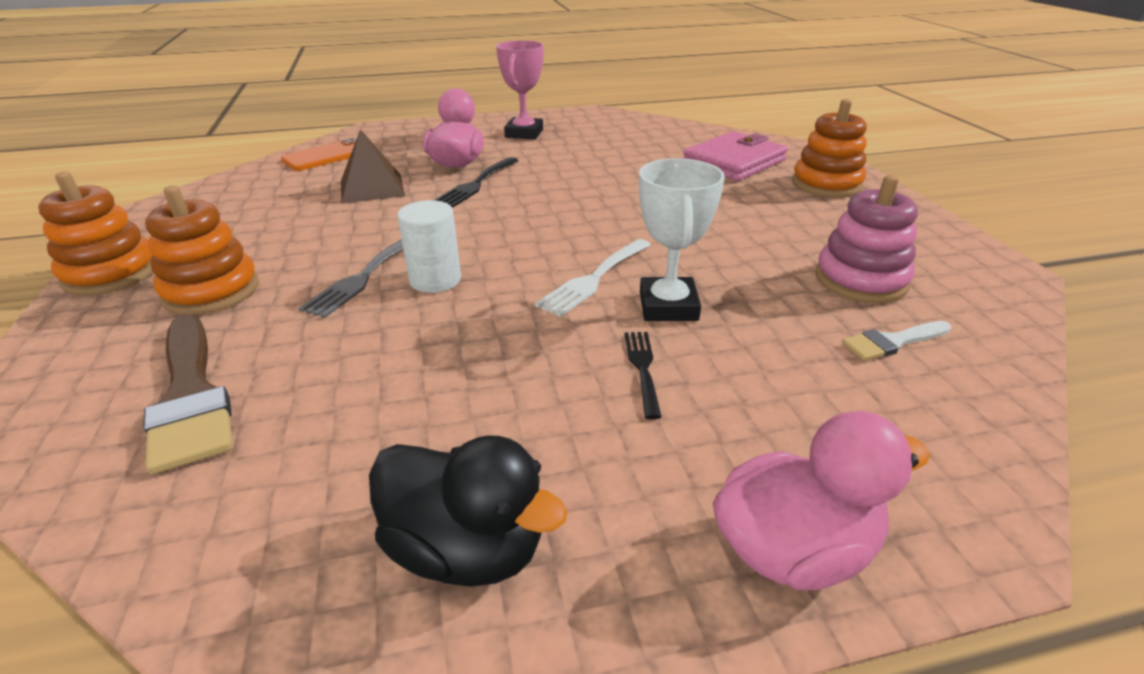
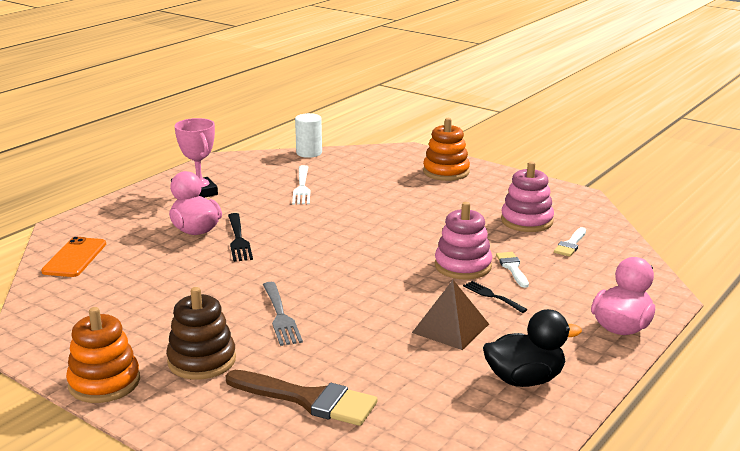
camera: 40 degrees left, 10 degrees down
(211, 291) = (202, 360): orange stacking toy -> brown stacking toy
(372, 188) = (167, 267): brown pyramid -> brown pyramid (450, 328)
(435, 280) = (325, 301): white cylinder -> white cylinder (309, 153)
(594, 279) = (408, 267): white fork -> white fork (302, 187)
(668, 306) = (463, 266): white trophy -> pink stacking toy
(734, 162) = (375, 172): pink wallet -> none
(738, 339) = (512, 268): none -> white brush

